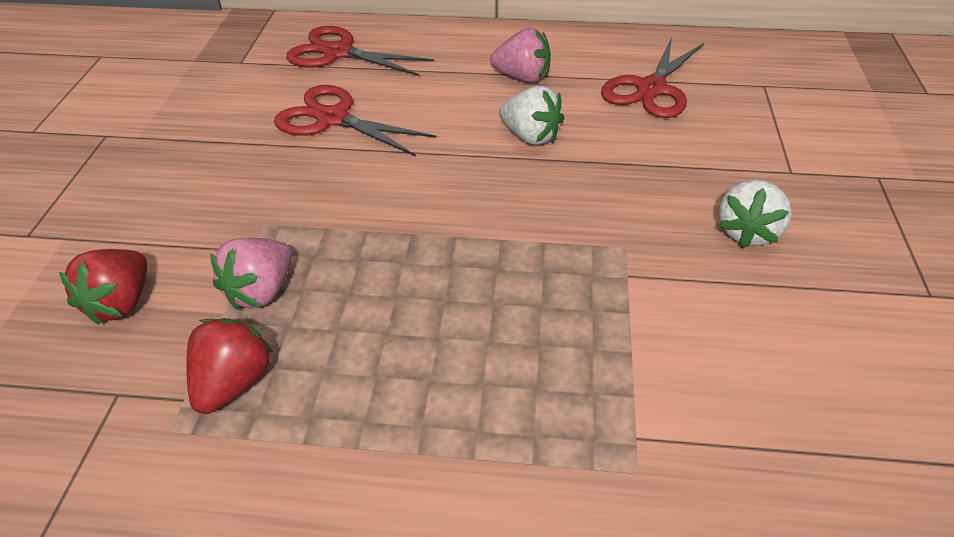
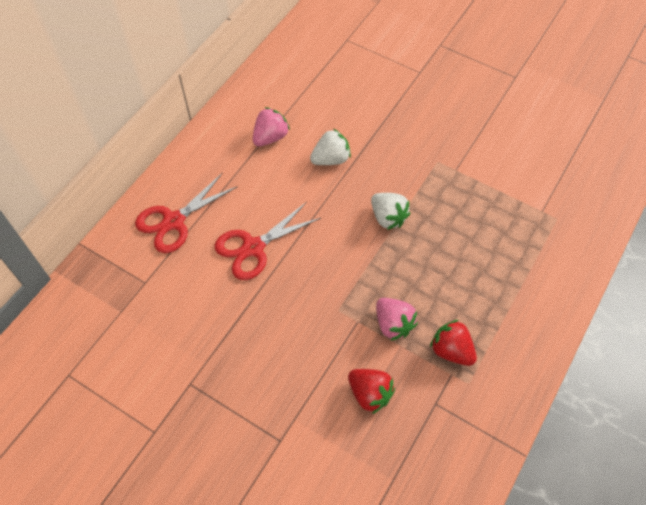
camera: 65 degrees left, 15 degrees up
(651, 89) = (320, 86): red scissors -> none
(747, 232) = (451, 112): white strawberry -> white strawberry (388, 217)

